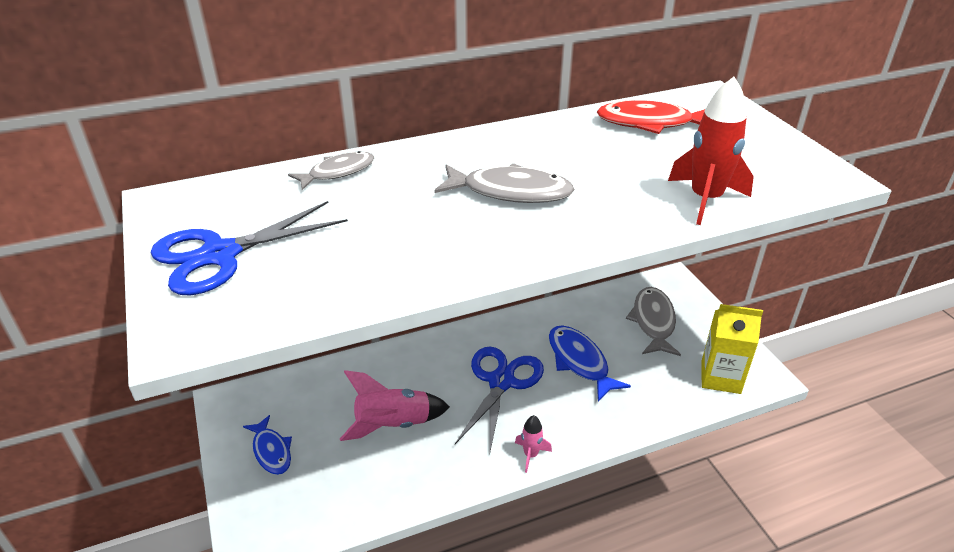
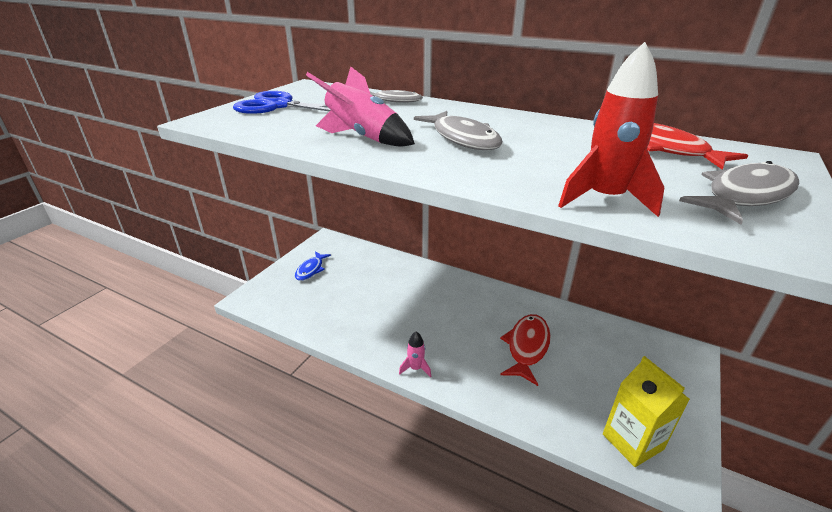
camera: 50 degrees right, 5 degrees down
(393, 424) = (373, 298): pink rocket -> pink rocket (363, 137)
(501, 382) = (459, 321): blue scissors -> none
(579, 362) = (527, 347): blue fish -> red fish
(653, 322) = (626, 365): grey fish -> grey fish (744, 196)

